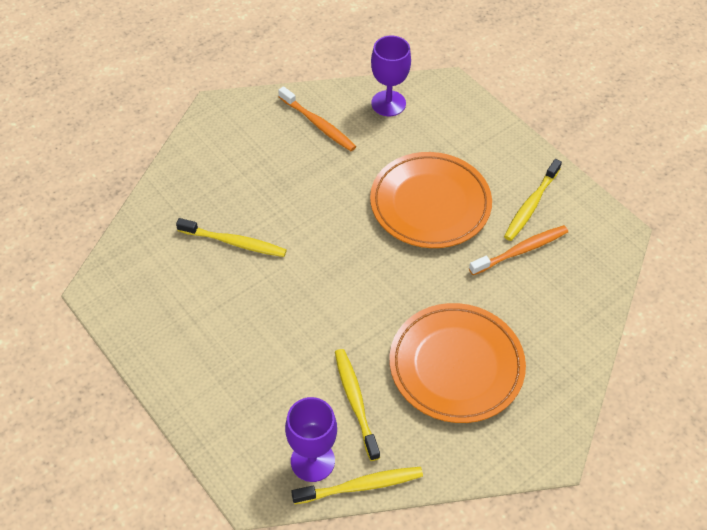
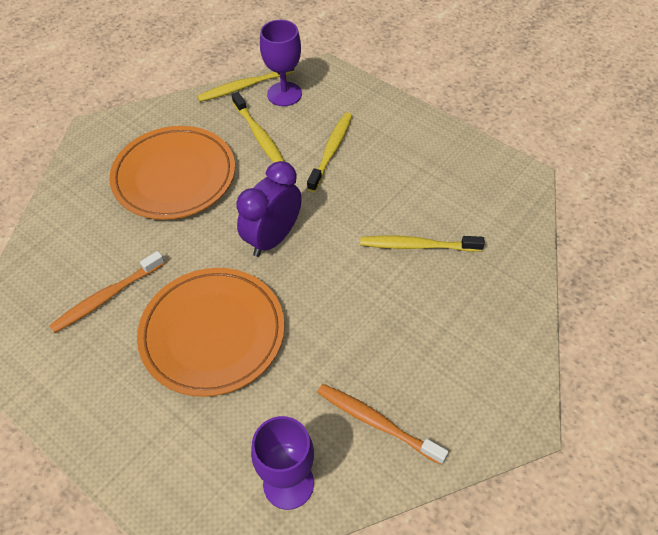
camera: 170 degrees right, 0 degrees up
(364, 276) = (273, 238): none -> purple clock
(531, 205) = (90, 357): yellow toothbrush -> yellow toothbrush (331, 151)

